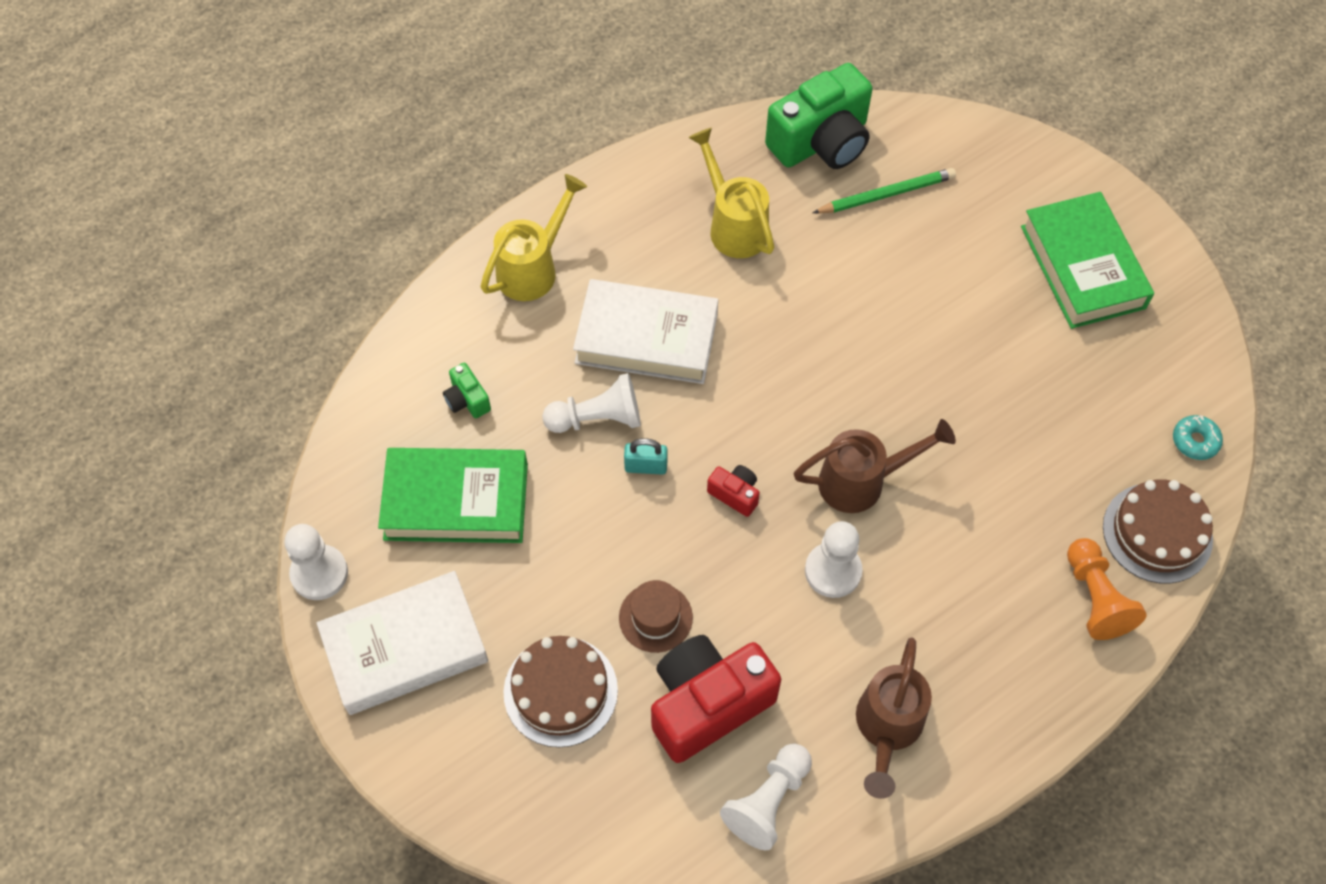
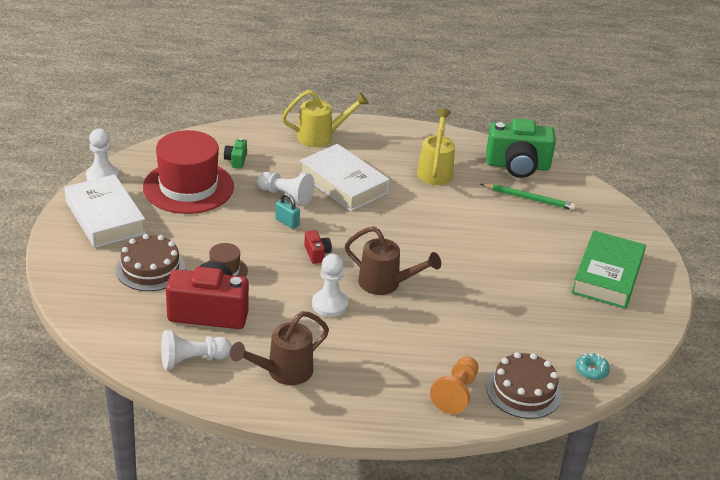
camera: 35 degrees right, 25 degrees down
(405, 648) = (105, 217): white book -> white book turned 45 degrees clockwise
(456, 501) = (188, 187): green book -> red hat

